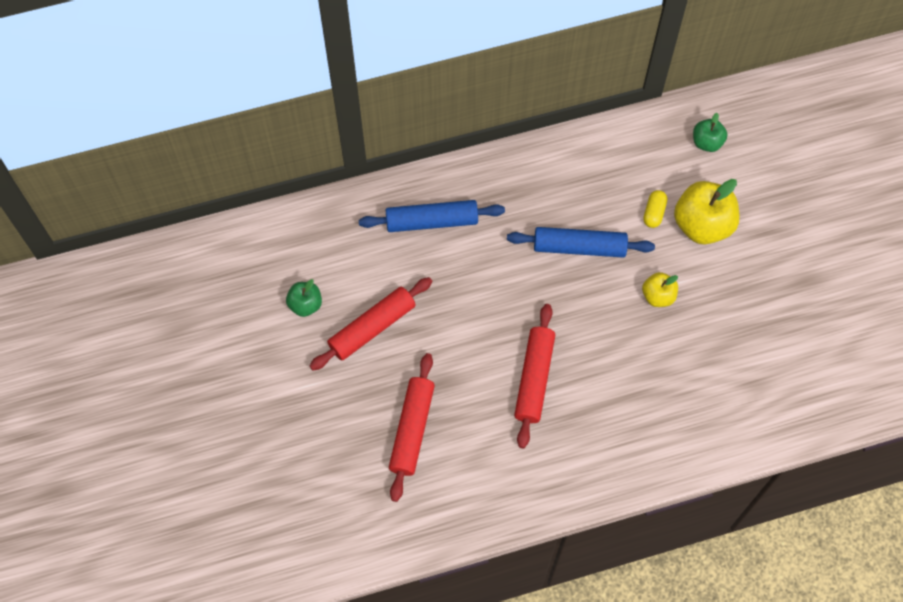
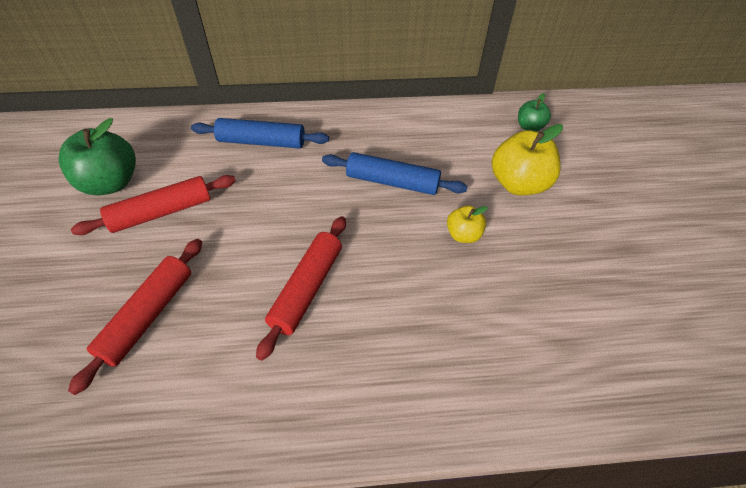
camera: 10 degrees right, 15 degrees down
(305, 304) = (111, 183): green apple -> green apple, size x1.83
(654, 213) = (471, 168): yellow capsule -> none

